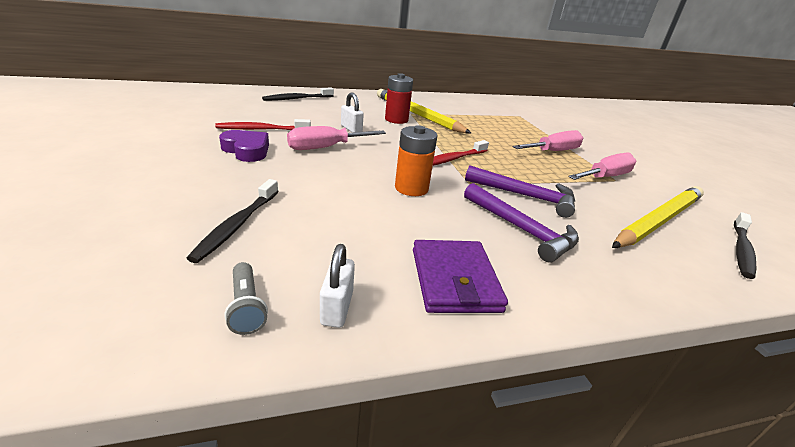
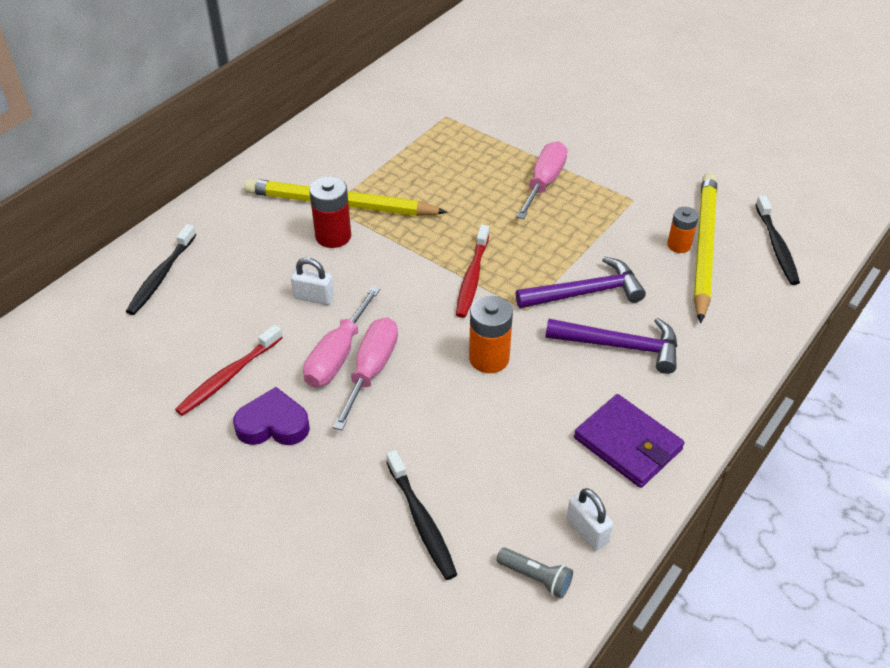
camera: 35 degrees left, 15 degrees up
(605, 177) = (622, 201): pink screwdriver -> pink screwdriver (371, 370)
(635, 210) = (679, 245): none -> orange battery

